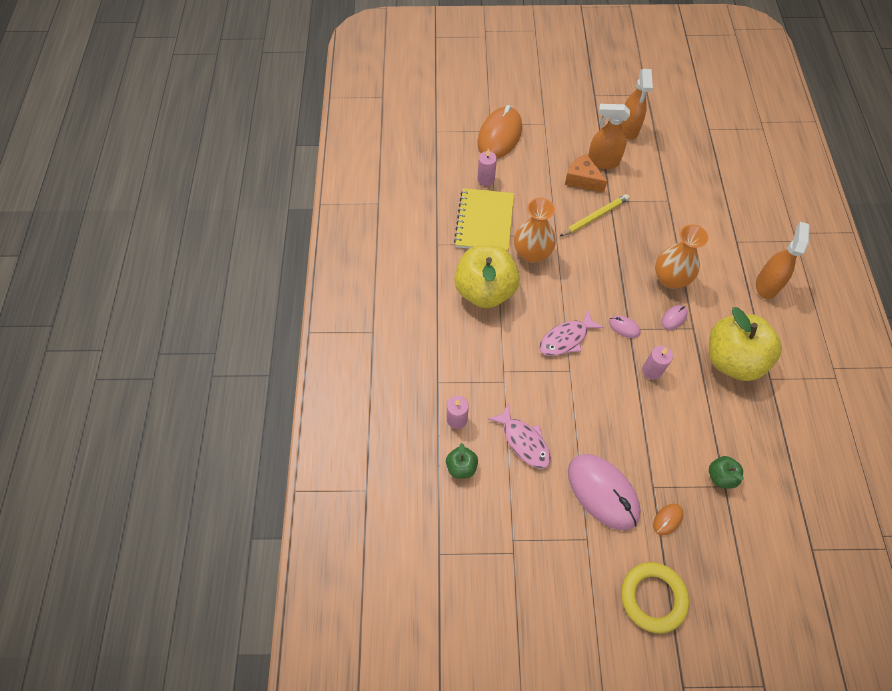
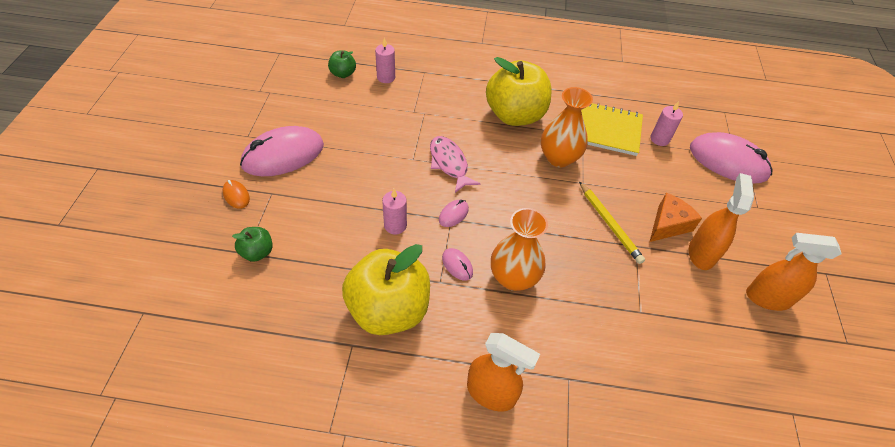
camera: 95 degrees right, 10 degrees down
(499, 136) = (728, 161): orange mouse -> pink mouse
(523, 441) = (351, 113): pink fish -> none
(653, 597) = (176, 167): yellow ring -> none

